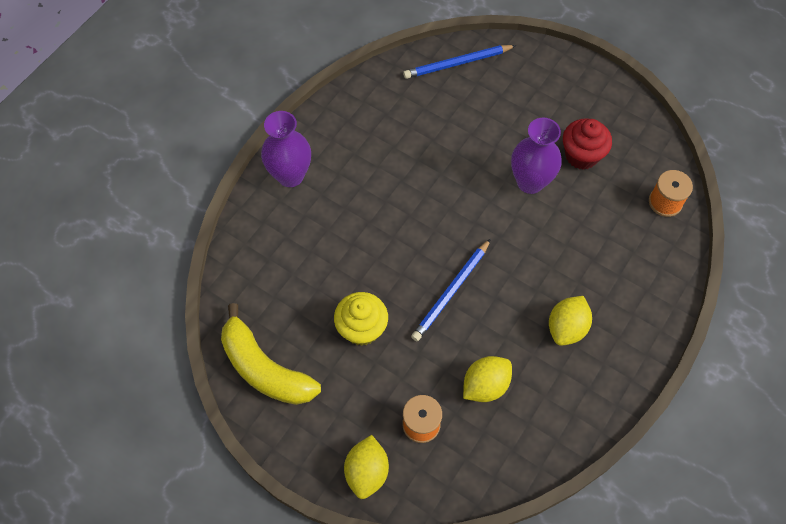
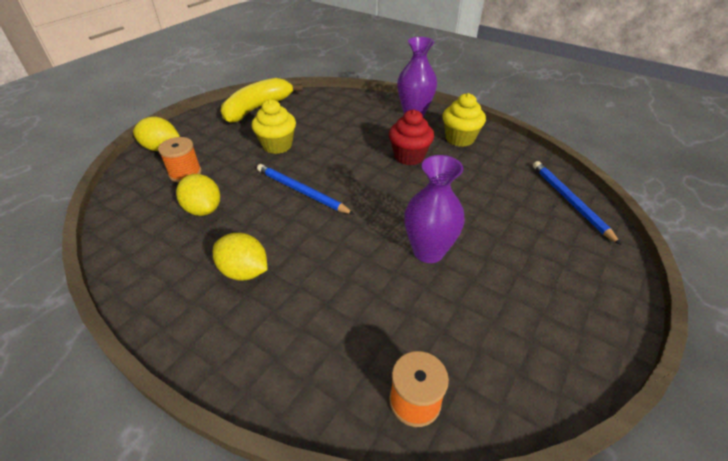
camera: 90 degrees right, 20 degrees down
(349, 134) = (460, 139): none -> yellow cupcake
(581, 155) = (476, 303): red cupcake -> red cupcake (409, 156)

